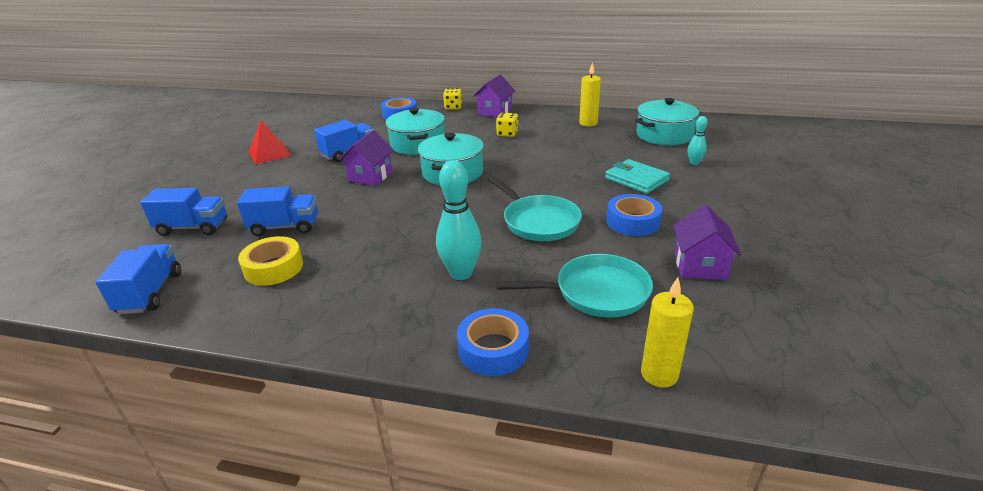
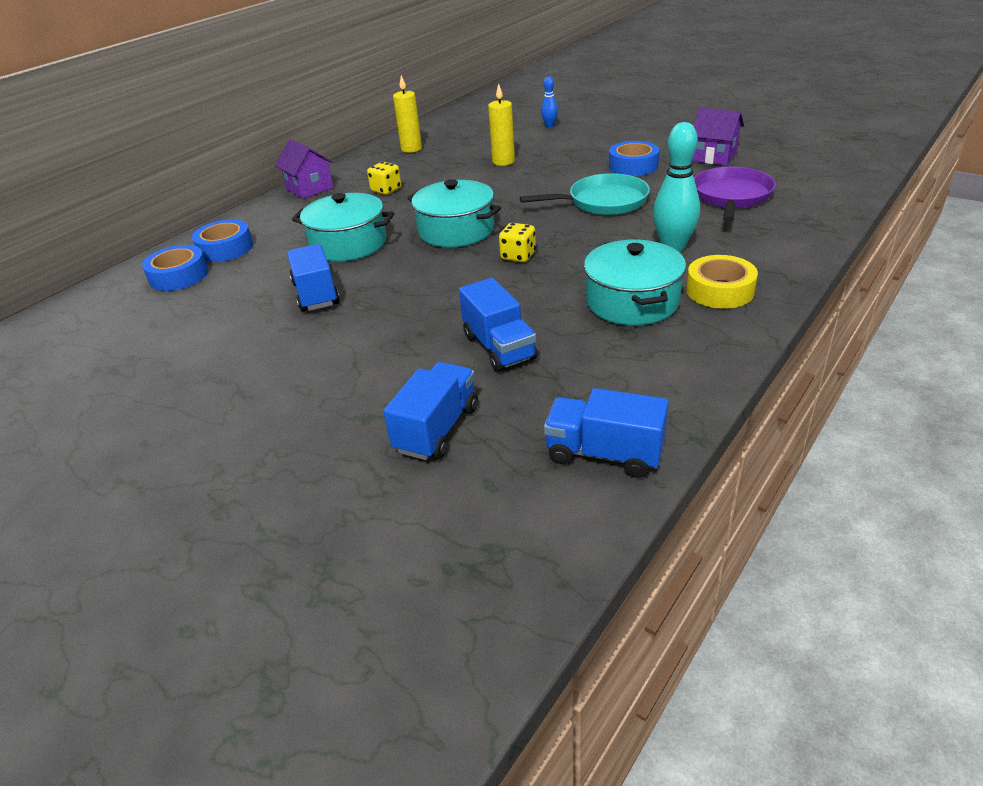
camera: 65 degrees left, 5 degrees up
(269, 154) = (232, 363): red pyramid -> none
(273, 268) = (598, 355): yellow tape -> yellow tape (720, 290)
(285, 227) = (499, 347): blue truck -> blue truck turned 135 degrees clockwise
(370, 177) = (411, 282): purple house -> none
(453, 107) = (256, 211): yellow dice -> yellow dice (518, 256)
(493, 349) = (792, 245): blue tape -> blue tape (179, 276)
(596, 292) = (731, 197): turquoise pan -> purple pan
(636, 179) = (559, 151): turquoise wallet -> none
(659, 374) = (836, 194): yellow candle -> yellow candle (503, 161)
(664, 135) = (481, 125): turquoise pot -> turquoise pot (632, 301)
(694, 163) = (549, 126): turquoise bowling pin -> blue bowling pin

